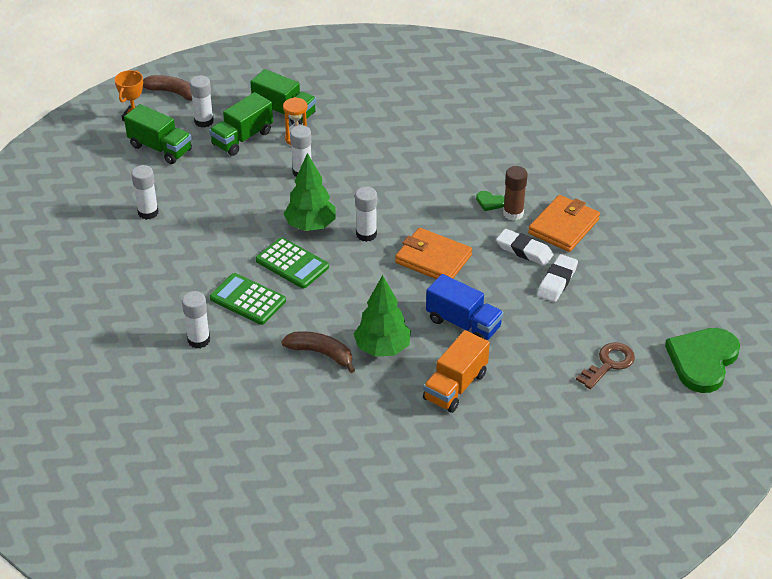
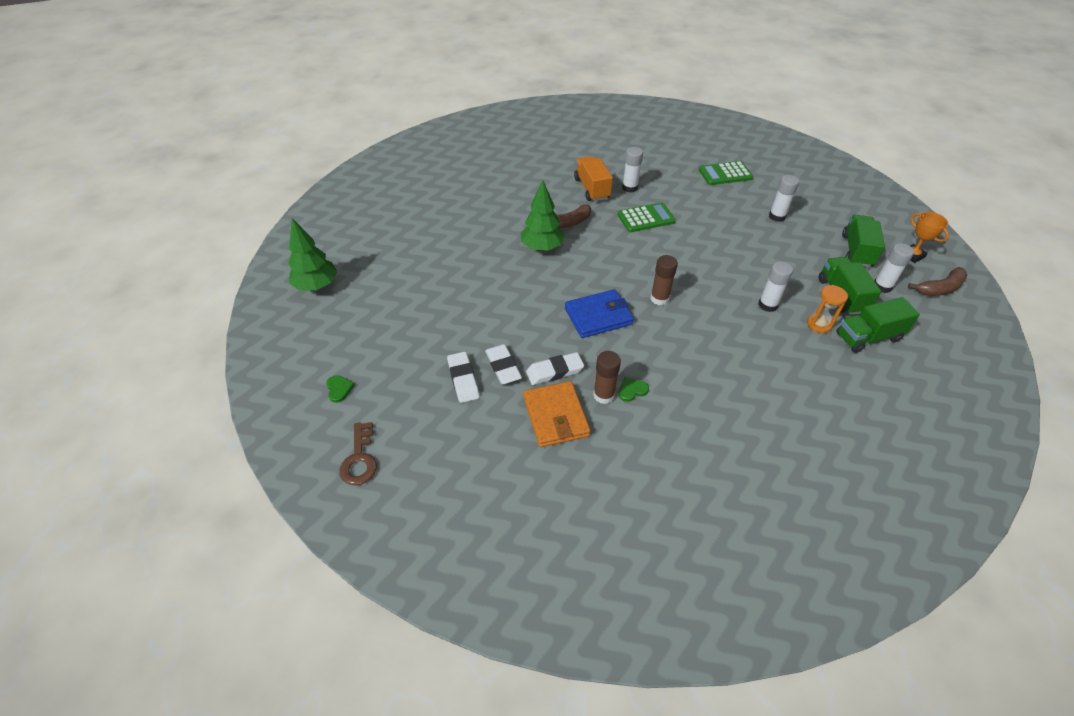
camera: 130 degrees right, 5 degrees up
(160, 148) = (856, 251): green truck -> green truck turned 120 degrees clockwise
(292, 264) = (662, 250): green calculator -> green calculator (725, 174)
(311, 226) = (695, 277): green tree -> green tree (317, 286)
(366, 234) = (659, 298): white glue stick -> brown glue stick
(433, 259) = (598, 316): orange wallet -> blue wallet
(455, 386) = (476, 259): orange truck -> orange truck (592, 189)
(463, 324) = (520, 293): blue truck -> none
(598, 295) = (463, 379): none -> white eraser
(609, 364) = (402, 337): brown key -> brown key (359, 459)
(702, 360) = (339, 389): green heart -> green heart, size x0.41

